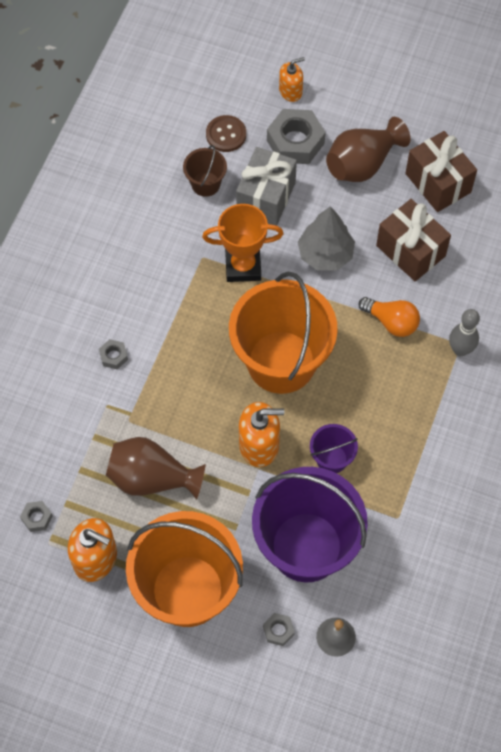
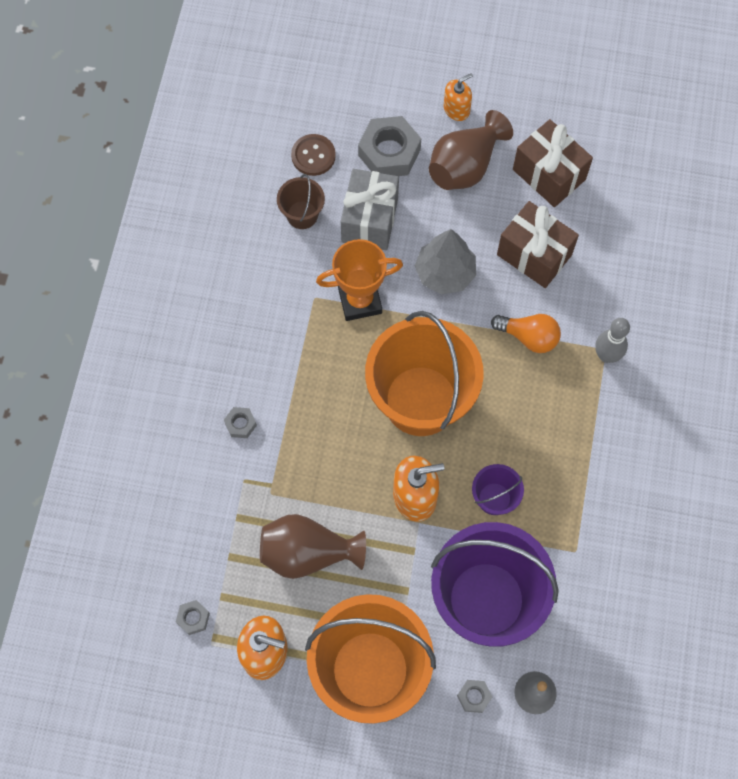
camera: 10 degrees left, 5 degrees up
(290, 91) = (373, 96): orange soap dispenser -> orange soap dispenser (456, 109)

